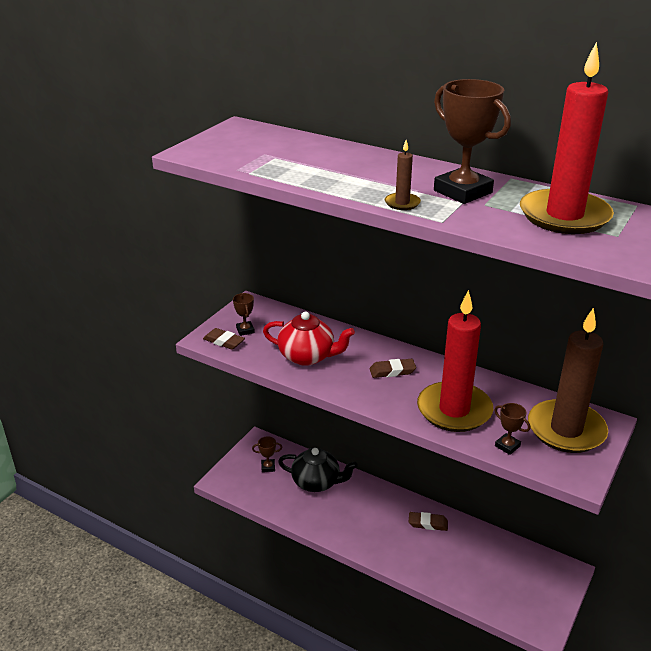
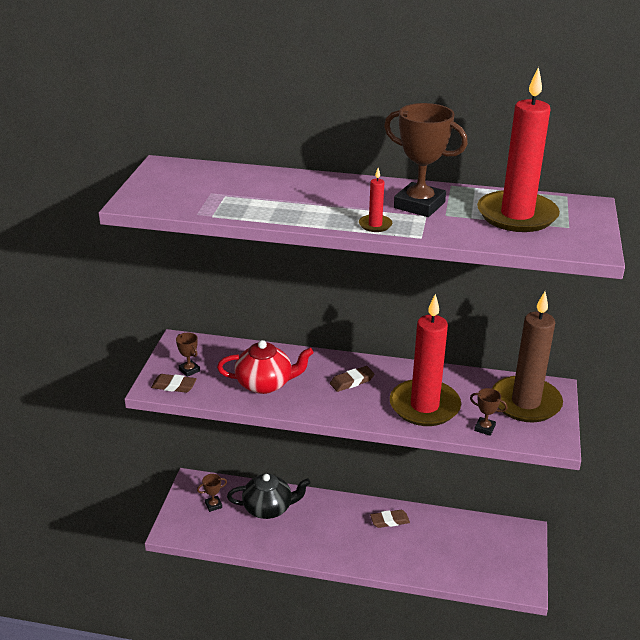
camera: 20 degrees left, 0 degrees up
(402, 203) = (375, 225): brown candle -> red candle

